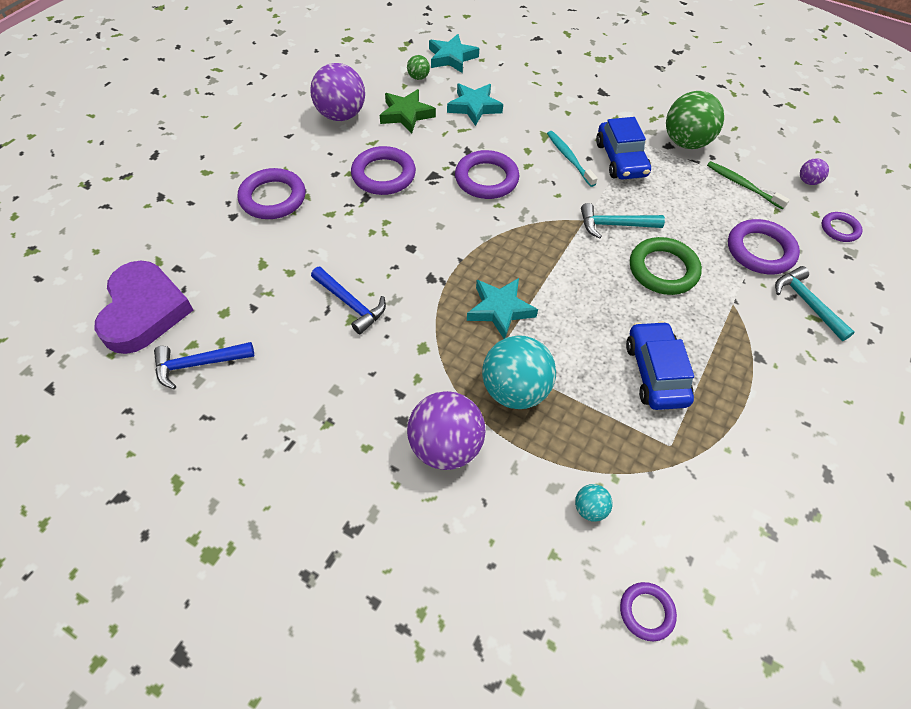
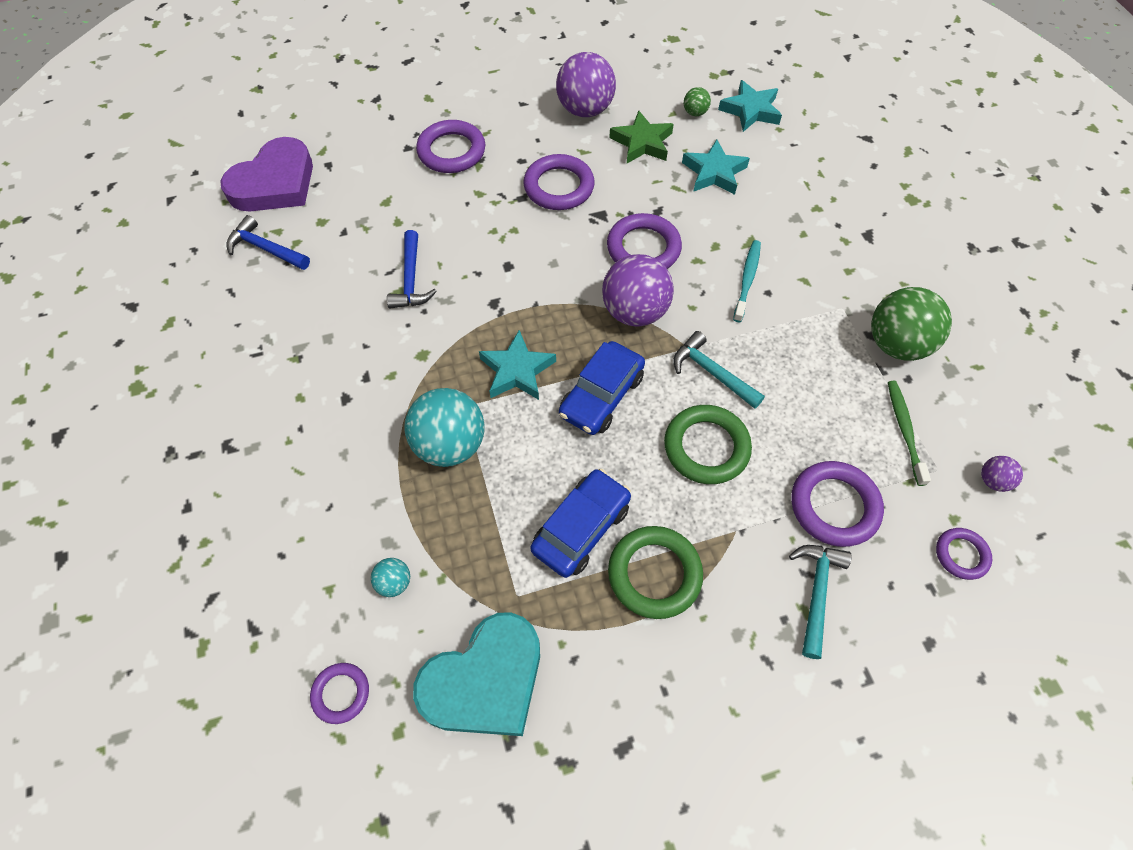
camera: 45 degrees right, 5 degrees up
(445, 446) = (351, 443): purple ball -> purple ball (634, 311)
(621, 159) = (800, 315): blue car -> blue car (601, 396)
(716, 513) = (485, 680): none -> turquoise heart
(724, 364) = (654, 574): none -> green ring

